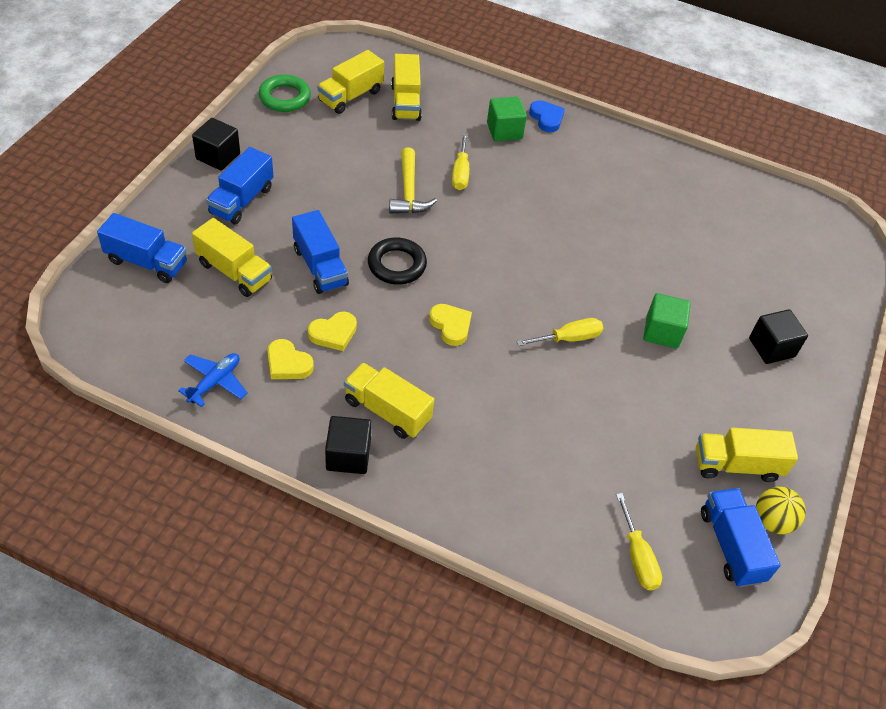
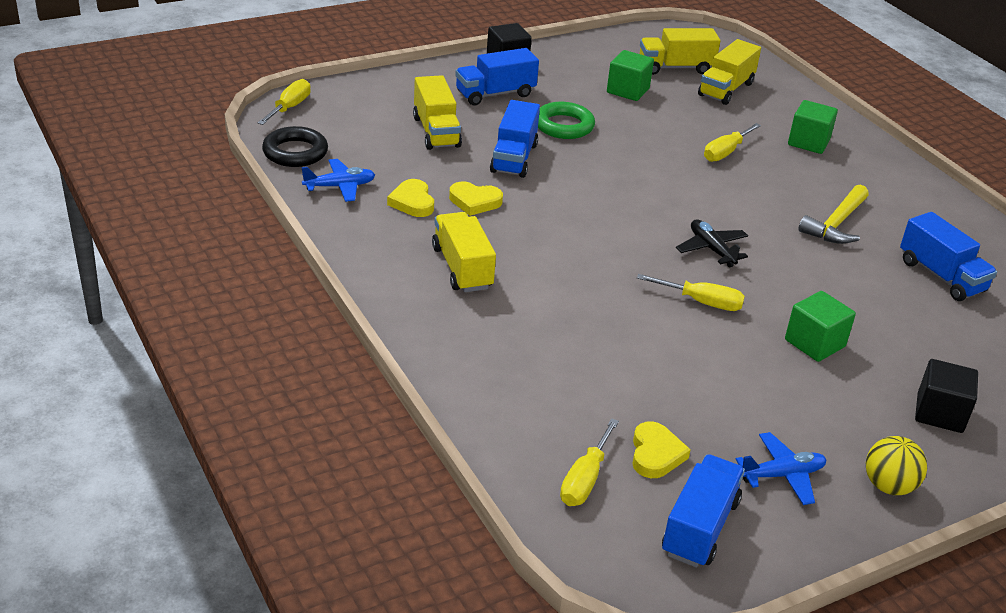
camera: 40 degrees right, 15 degrees down
(83, 314) = (289, 107): none -> yellow screwdriver
(147, 262) = (373, 99): blue truck -> blue truck (941, 276)
(284, 97) = (611, 48): green ring -> green ring (563, 126)
(338, 141) = (628, 90): none -> green cube
(348, 456) = (393, 278): black cube -> none
(397, 265) = (586, 185): black ring -> black ring (295, 152)
(409, 191) = (657, 145): yellow hammer -> yellow hammer (836, 224)
(451, 326) = (590, 243): yellow heart -> yellow heart (655, 454)
(532, 281) = (711, 249): none -> black plane
(546, 118) = (868, 150): blue heart -> none
(736, 465) = (782, 475): yellow truck -> blue plane
(772, 521) = (772, 536): yellow ball -> yellow ball (888, 486)

